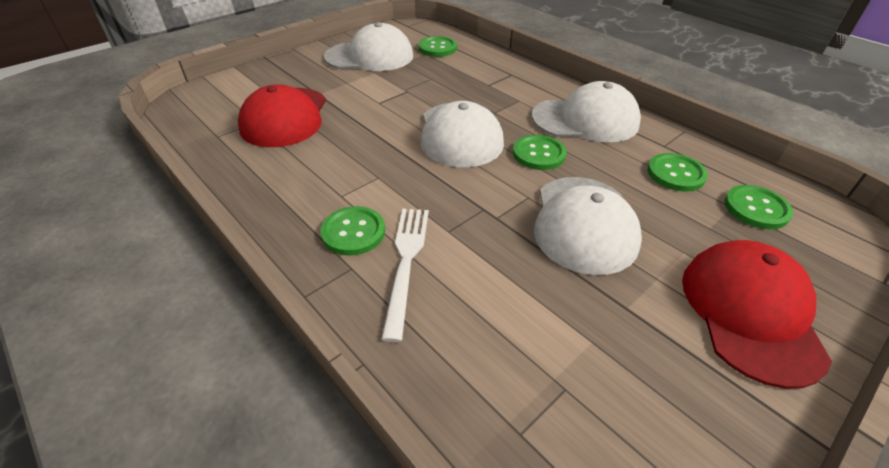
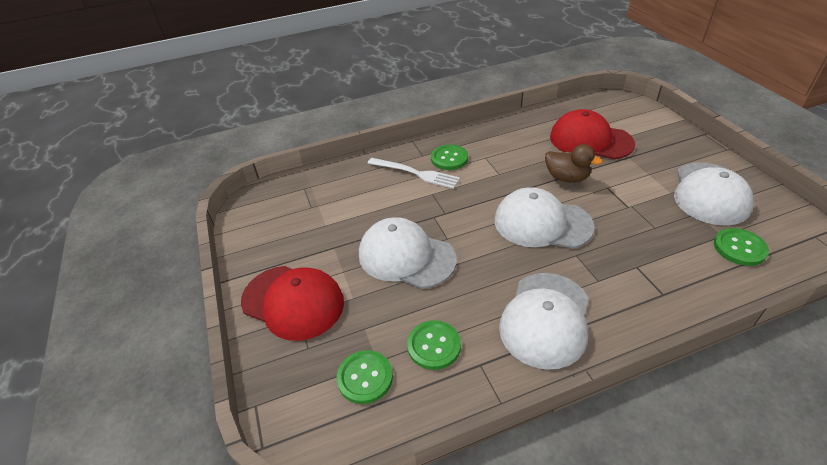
camera: 115 degrees right, 0 degrees up
(370, 127) = (566, 178): none -> brown duck
(538, 154) = (497, 262): green button -> none

